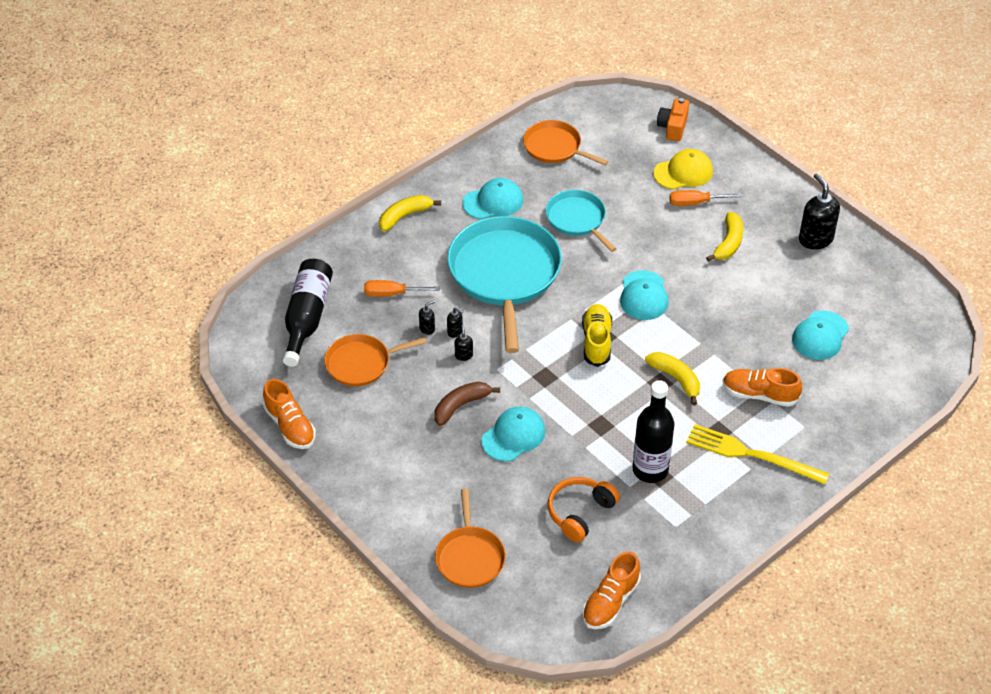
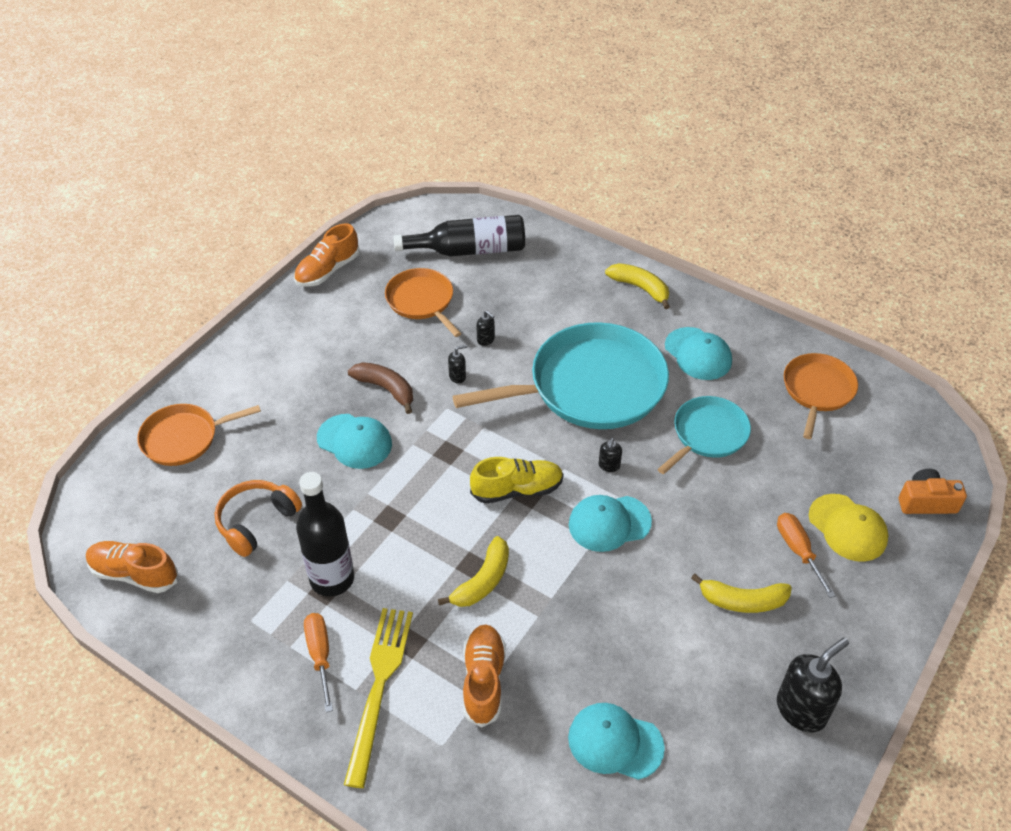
camera: 75 degrees right, 0 degrees up
(392, 294) = (524, 303): orange screwdriver -> orange screwdriver (320, 655)
(455, 332) = (489, 362): black soap dispenser -> black soap dispenser (609, 466)
(580, 513) = (256, 522): orange headphones -> orange headphones turned 75 degrees counterclockwise

